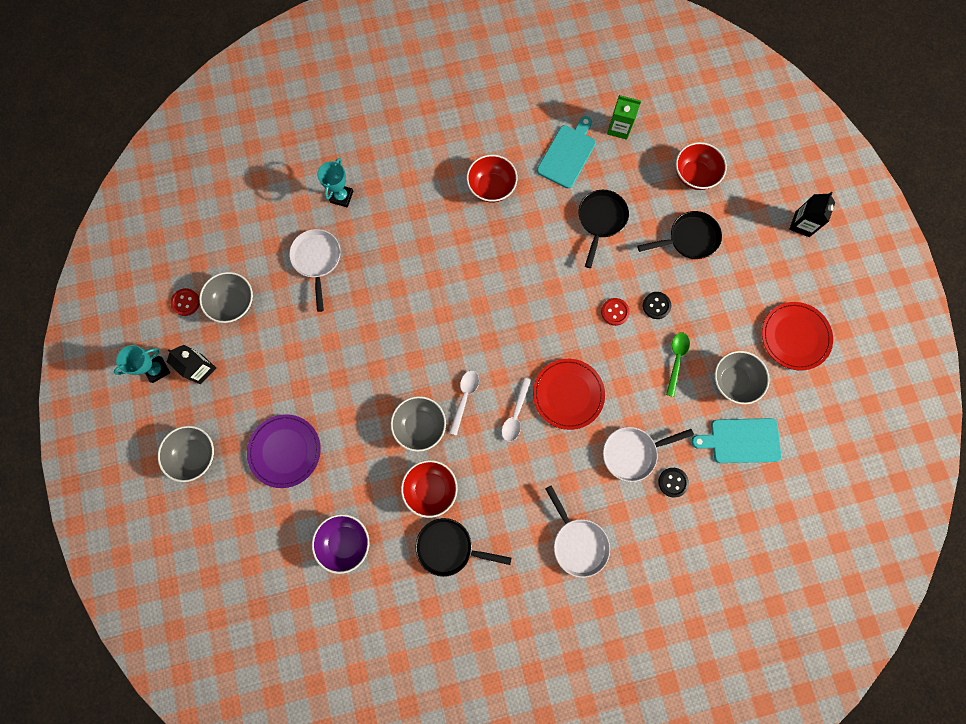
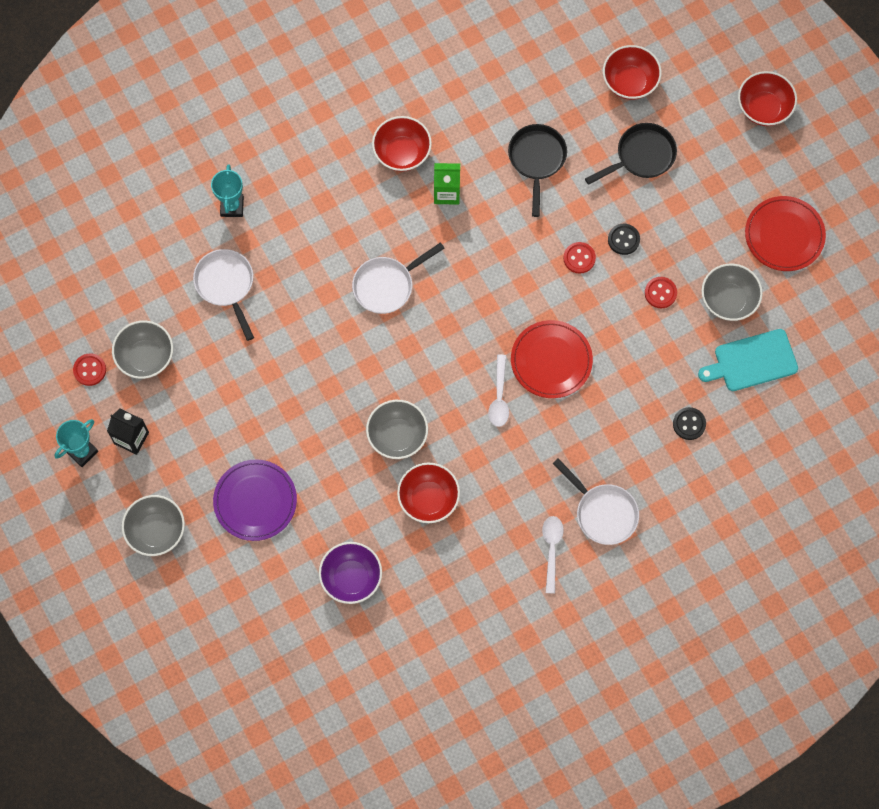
camera: 15 degrees left, 5 degrees down
(449, 547) = (465, 554): black pan -> none
(465, 397) = (438, 393): white spoon -> white spoon (551, 549)
(567, 154) = (479, 93): turquoise cutting board -> none
(619, 128) = (530, 48): green carton -> green carton (446, 192)
(632, 453) = (638, 404): white pan -> white pan (387, 285)
(676, 359) = (660, 293): green spoon -> red button
(802, 224) = (764, 108): black carton -> red bowl

